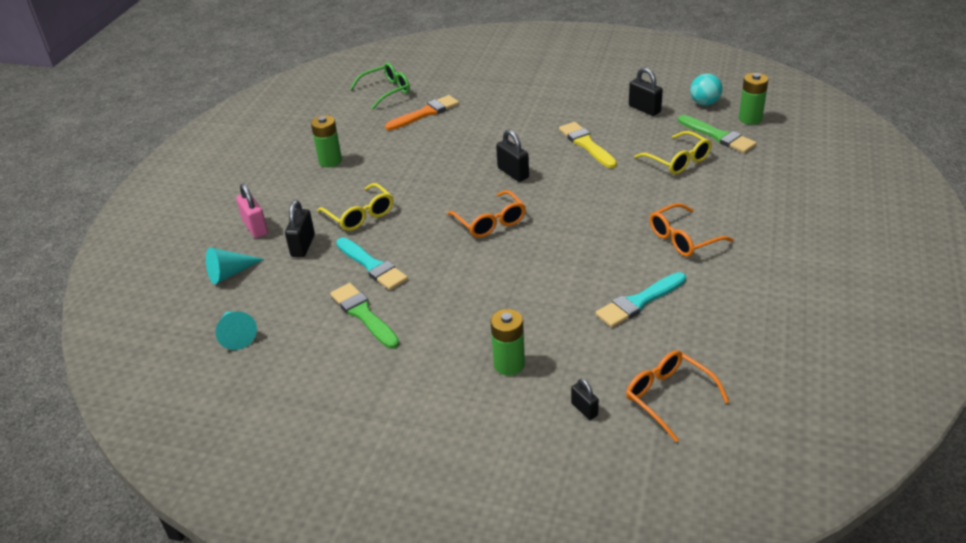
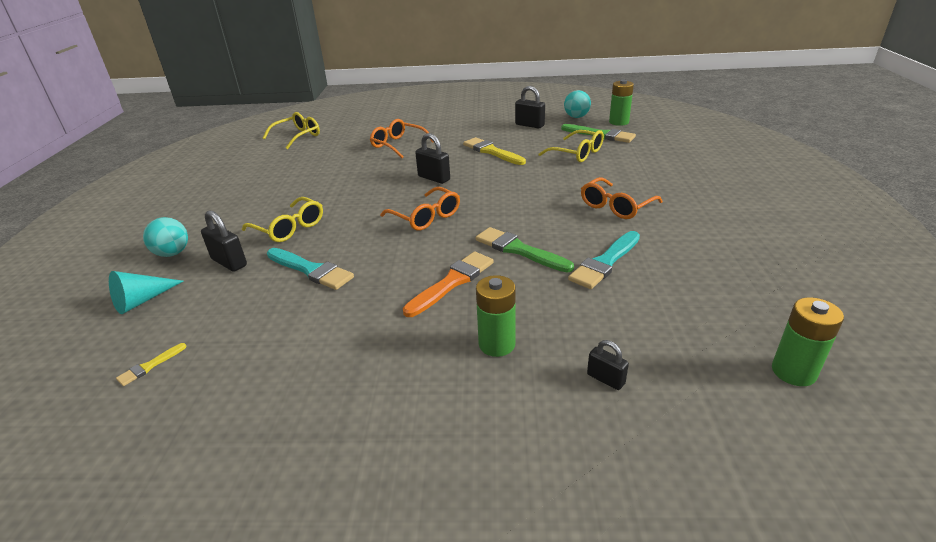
camera: 15 degrees left, 5 degrees down
(236, 335) = (150, 366): turquoise cone -> yellow brush
(255, 227) = (172, 253): pink padlock -> turquoise ball
(303, 246) = (229, 262): black padlock -> black padlock turned 45 degrees counterclockwise
(330, 161) = (251, 190): green battery -> green battery (793, 372)
(364, 315) = (310, 319): green brush -> green brush (519, 250)
(386, 91) = (297, 136): green glasses -> yellow glasses
(425, 113) = (337, 147): orange brush -> orange brush (452, 282)
(668, 397) = (690, 348): orange glasses -> orange glasses (398, 145)

